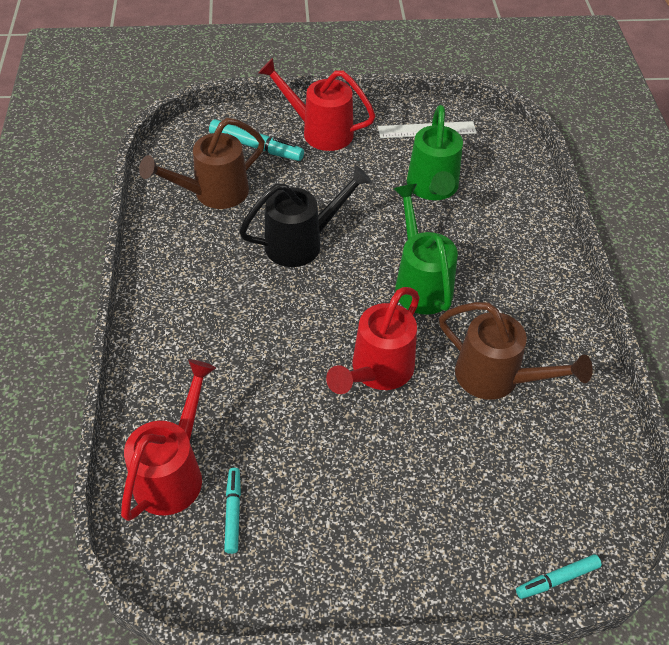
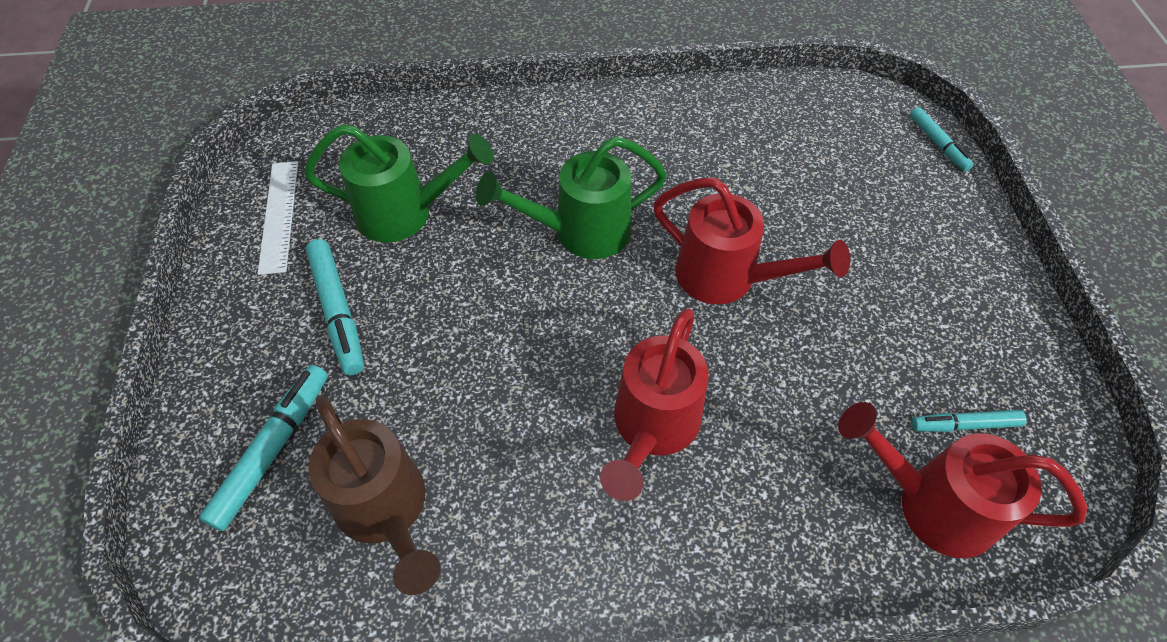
camera: 90 degrees left, 5 degrees up
(301, 243) = (507, 370): black watering can -> none
(320, 131) = (253, 352): red watering can -> red watering can (652, 427)
(349, 163) = (338, 312): none -> turquoise marker
(496, 378) = (717, 170): brown watering can -> none

